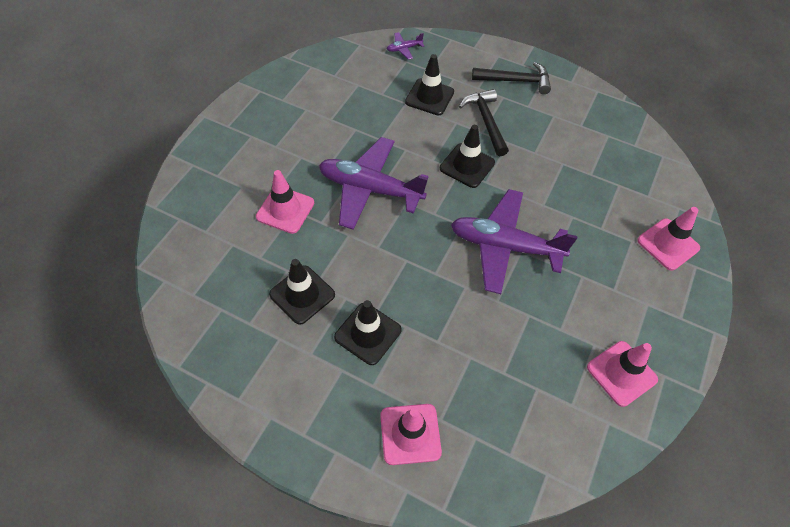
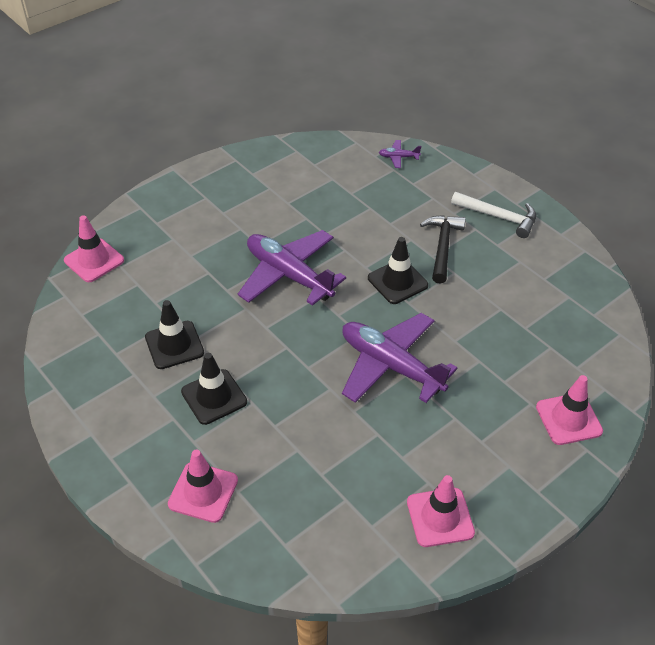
camera: 25 degrees right, 10 degrees down
(285, 210) = (200, 269): pink traffic cone -> pink traffic cone (94, 260)
(429, 97) = (397, 209): black traffic cone -> none
(515, 81) = (498, 217): black hammer -> white hammer

